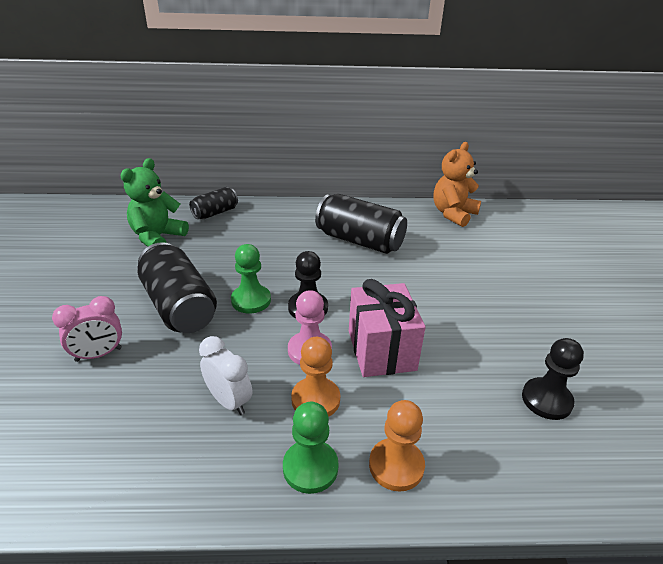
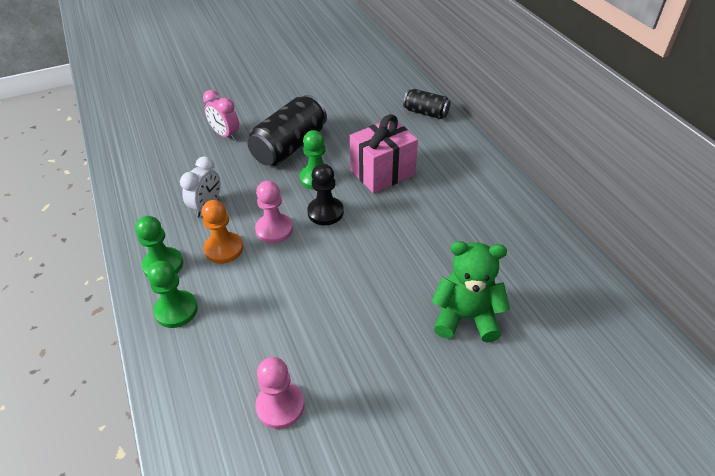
camera: 70 degrees right, 10 degrees up
(157, 237) = (366, 101): green teddy bear -> green teddy bear (465, 317)
(359, 241) = (452, 214): black can -> none
(381, 350) = (294, 272): pink gift -> pink gift (382, 172)
(396, 466) = (176, 310): orange pawn -> green pawn
(453, 214) = (577, 278): orange teddy bear -> none
(546, 400) = (280, 406): black pawn -> pink pawn

